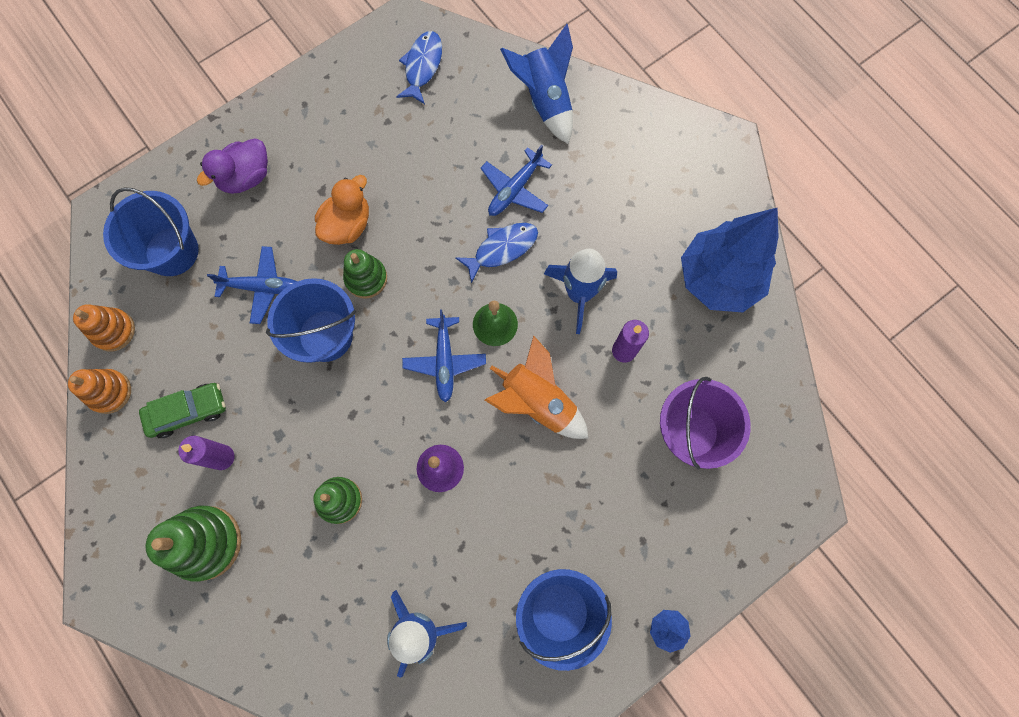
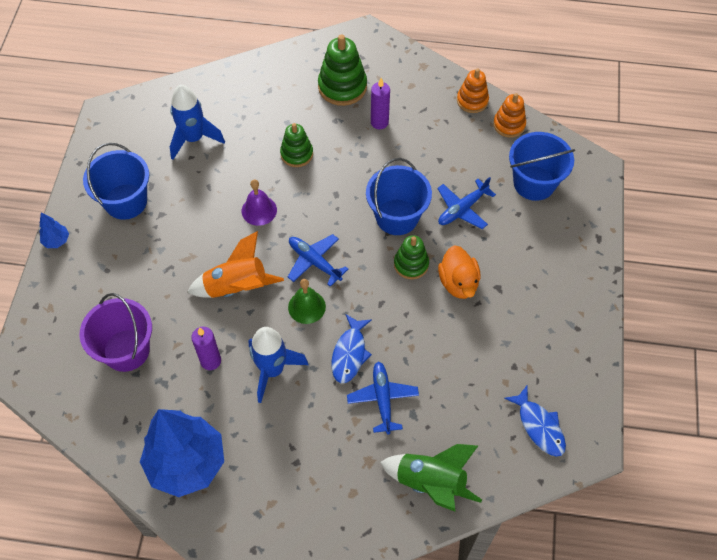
camera: 135 degrees right, 15 degrees down
(188, 412) = (422, 125): green car -> none
(246, 177) = (550, 255): purple duck -> none
(545, 100) = (431, 483): blue rocket -> green rocket

